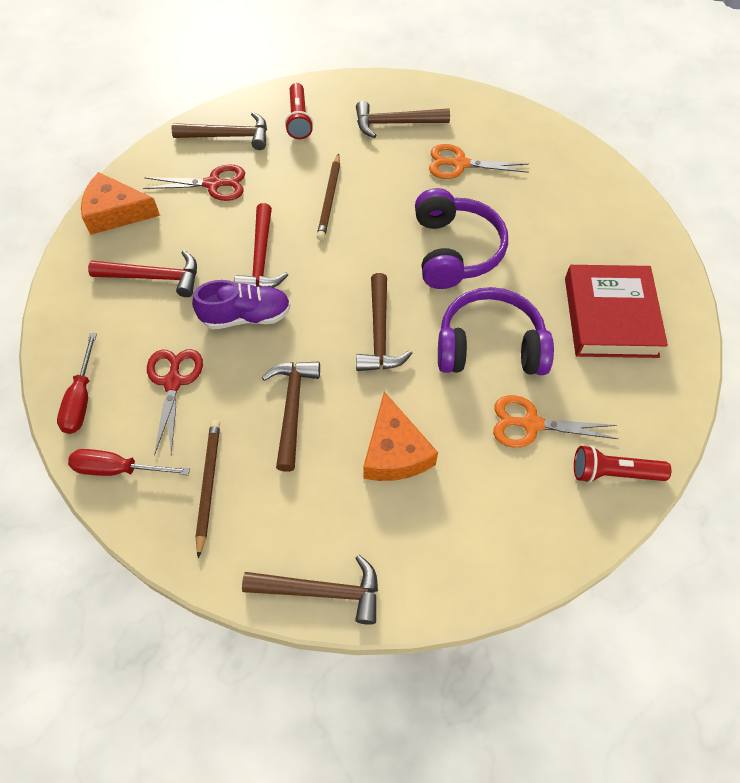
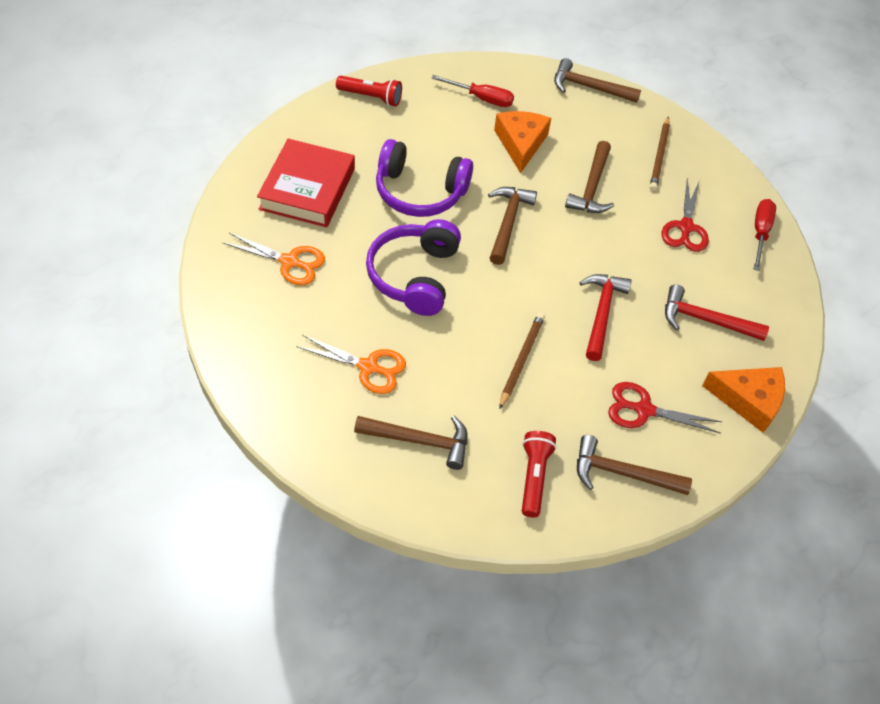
camera: 170 degrees left, 5 degrees down
(118, 469) = (726, 180): red screwdriver -> red screwdriver (481, 98)
(246, 316) = (621, 264): purple shoe -> none
(531, 424) = (413, 136): orange scissors -> orange scissors (289, 262)

